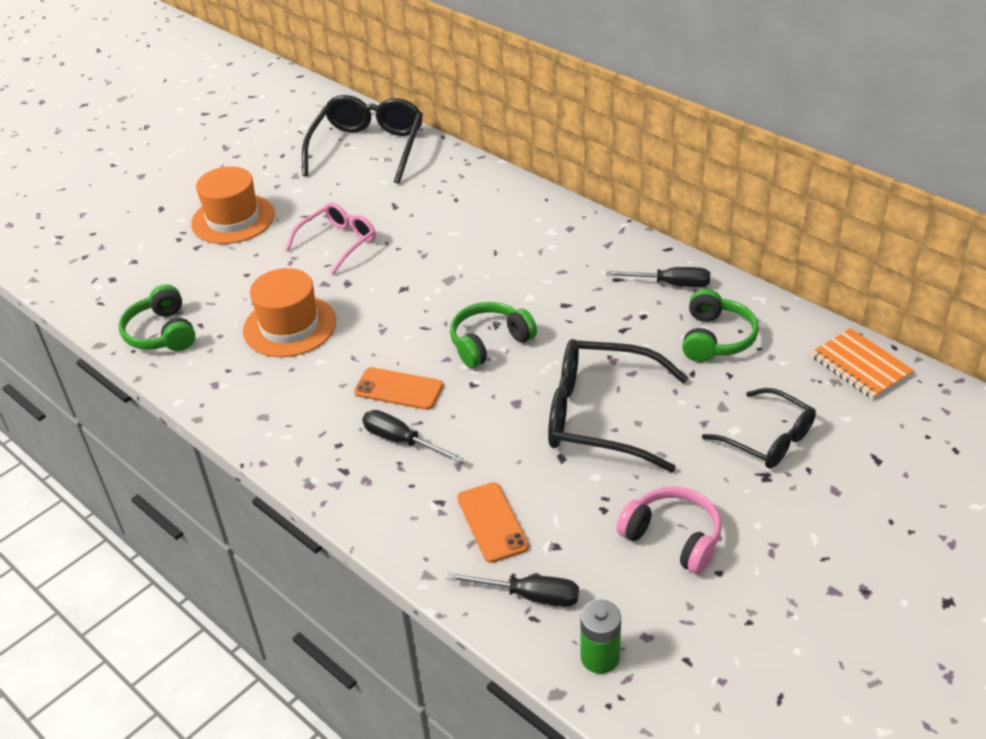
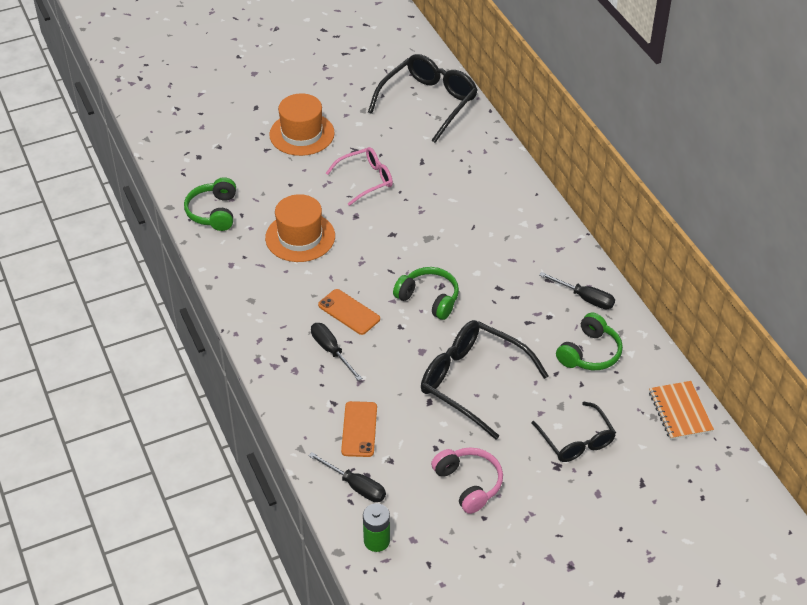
camera: 20 degrees right, 5 degrees up
(489, 342) = (429, 299): green headphones -> green headphones turned 45 degrees clockwise

